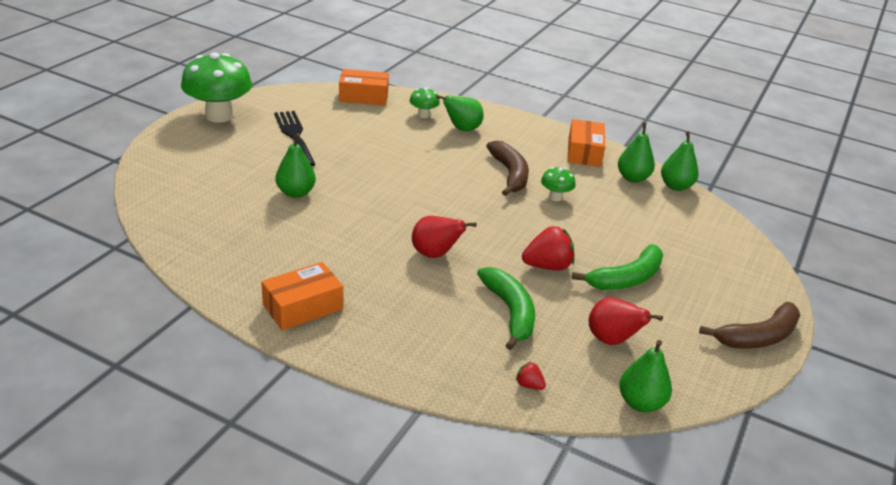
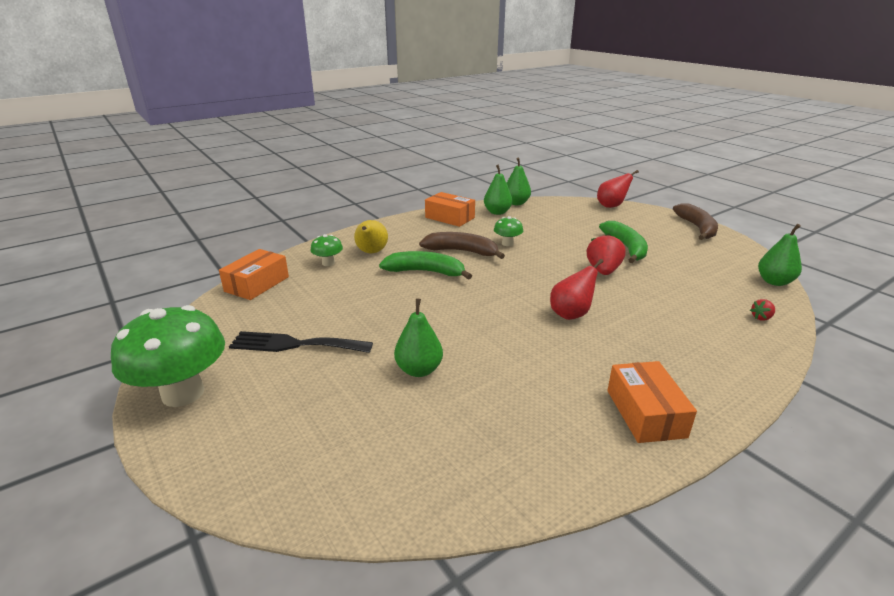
camera: 60 degrees left, 5 degrees down
(462, 129) = (371, 252): green pear -> yellow pear
(510, 312) = (663, 301): green banana -> green banana (425, 272)
(612, 340) = (702, 272): red pear -> red pear (611, 206)

